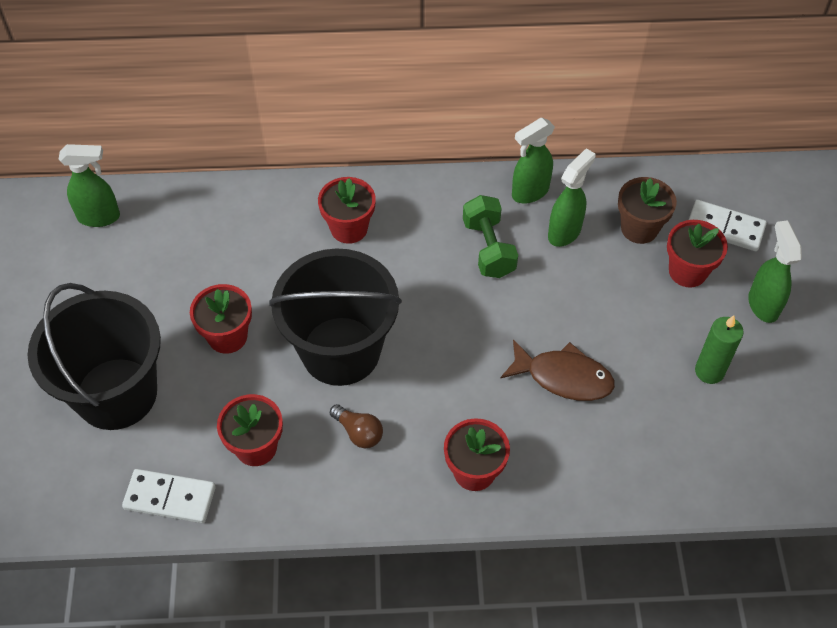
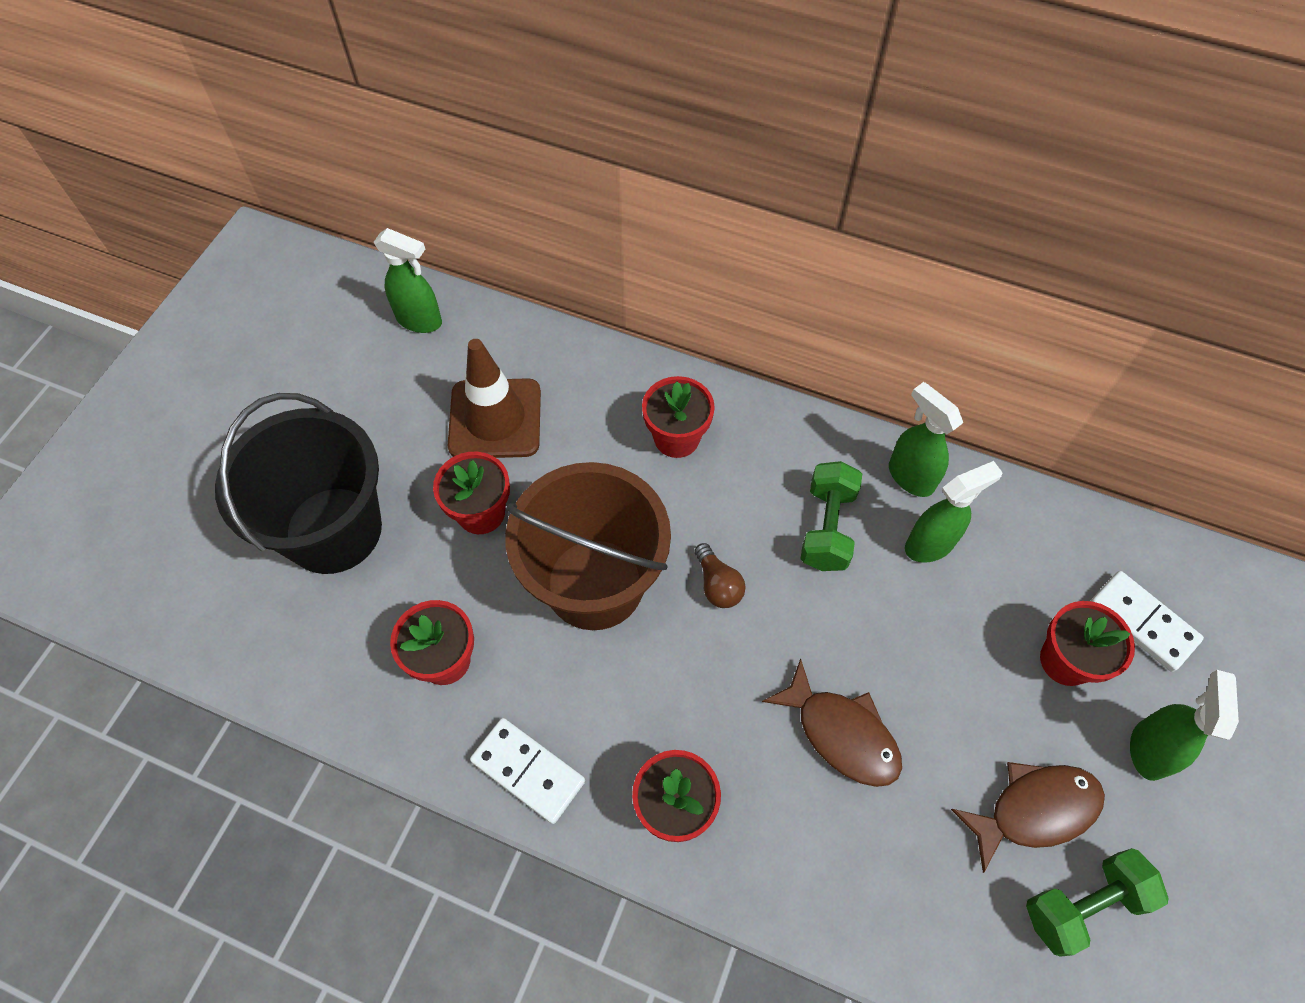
camera: 25 degrees right, 5 degrees up
(170, 497) = (325, 679): white domino -> white domino (528, 771)
(201, 266) = (495, 419): none -> brown traffic cone
(340, 351) = (595, 583): black bucket -> brown bucket
(358, 432) = (565, 694): brown light bulb -> brown light bulb (717, 584)
(529, 192) = (910, 476): green spray bottle -> green spray bottle turned 60 degrees clockwise
(639, 228) = (1027, 577): brown flower pot -> none
(709, 371) = (1034, 810): green candle -> brown fish
(764, 414) = (1083, 904): none -> green dumbbell

